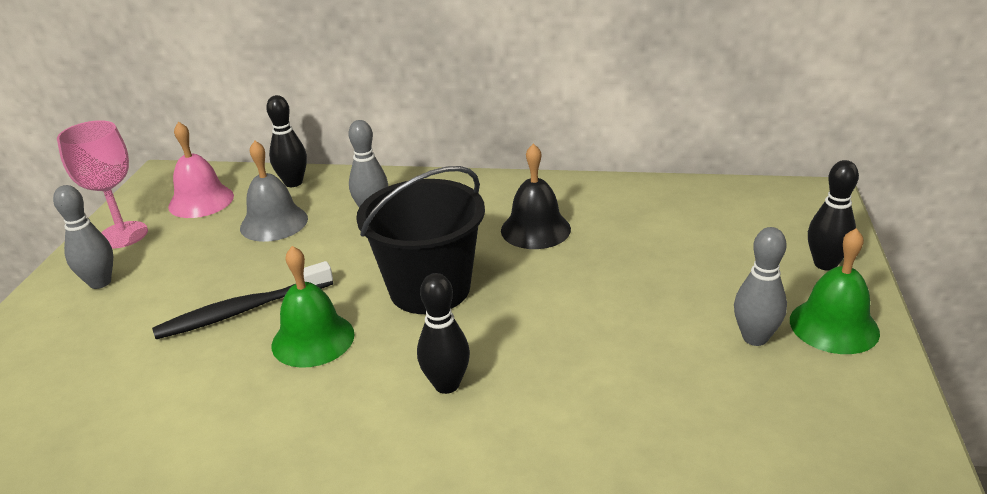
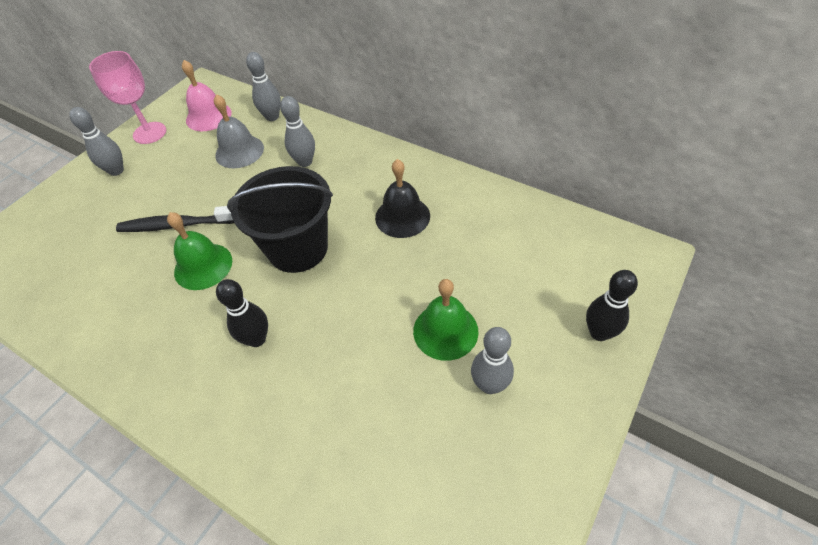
camera: 25 degrees right, 20 degrees up
(293, 183) = (272, 117): black bowling pin -> grey bowling pin
(834, 326) = (559, 399): green bell -> green bell (445, 331)

